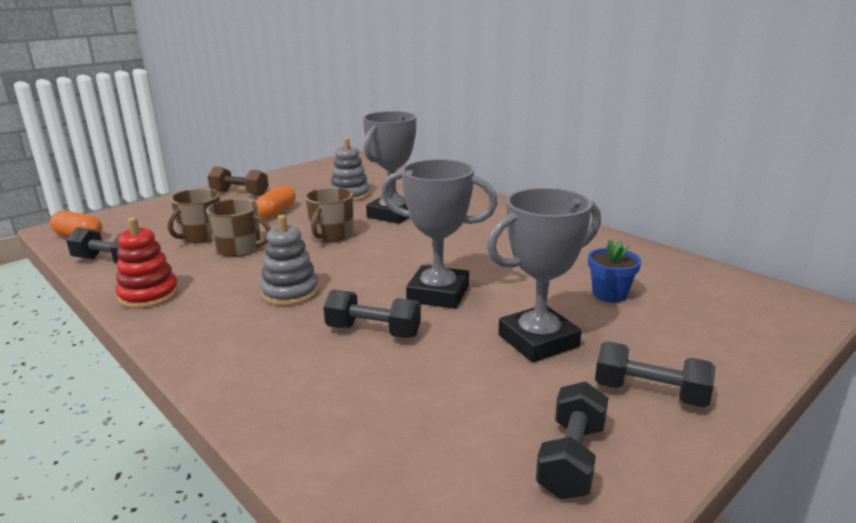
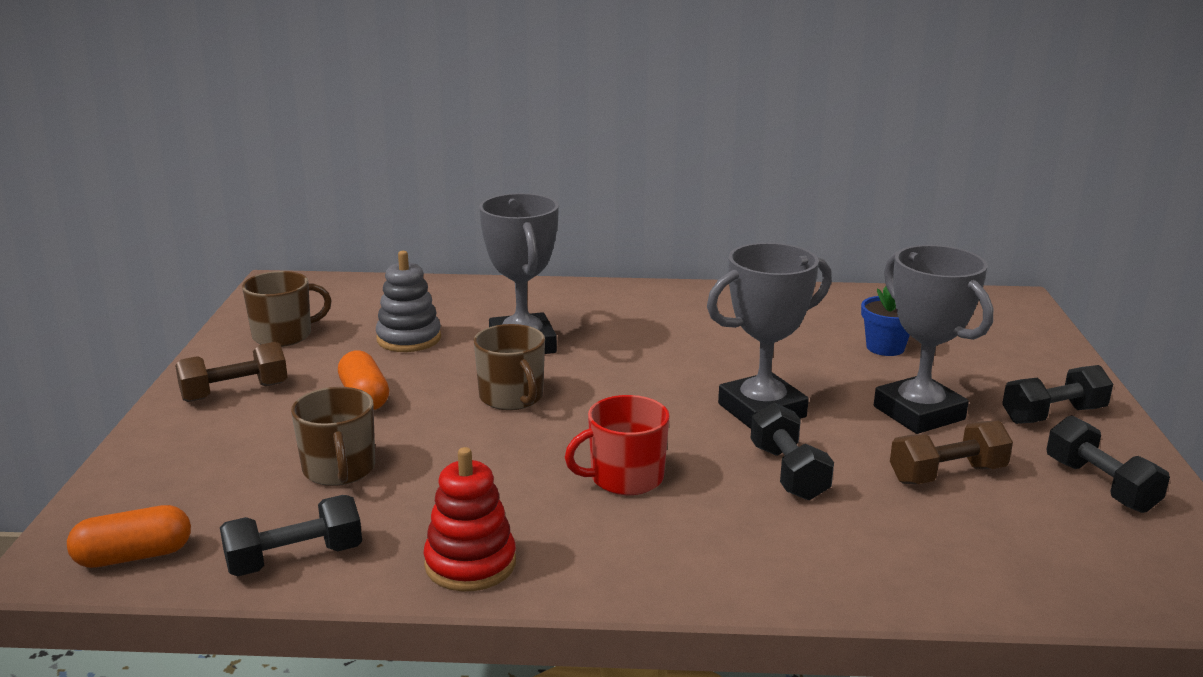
camera: 45 degrees left, 0 degrees up
(239, 248) = (437, 460): brown mug -> brown mug (284, 335)
(290, 292) = (625, 478): grey stacking toy -> red mug
(373, 331) = (788, 472): black dumbbell -> black dumbbell turned 75 degrees counterclockwise
(466, 385) = (947, 474): none -> brown dumbbell
(538, 341) = (918, 413): grey trophy -> grey trophy turned 45 degrees counterclockwise

